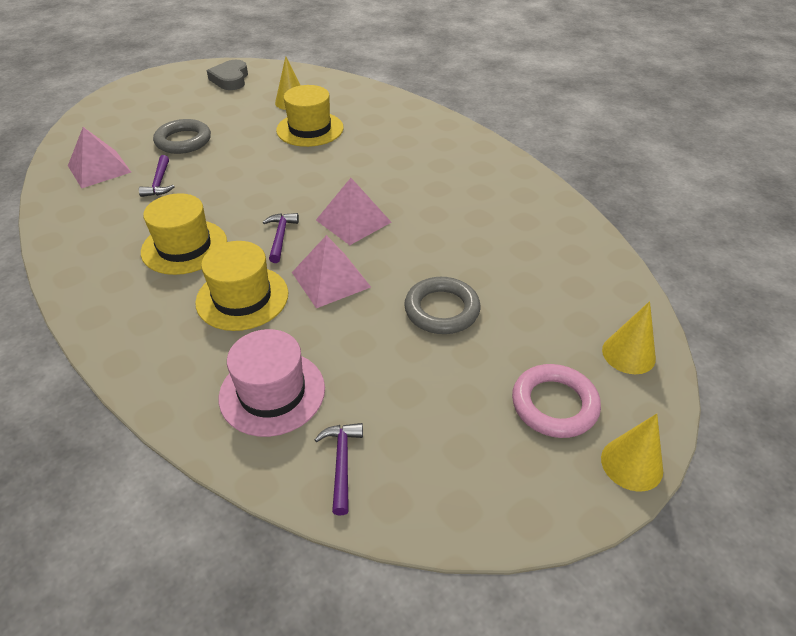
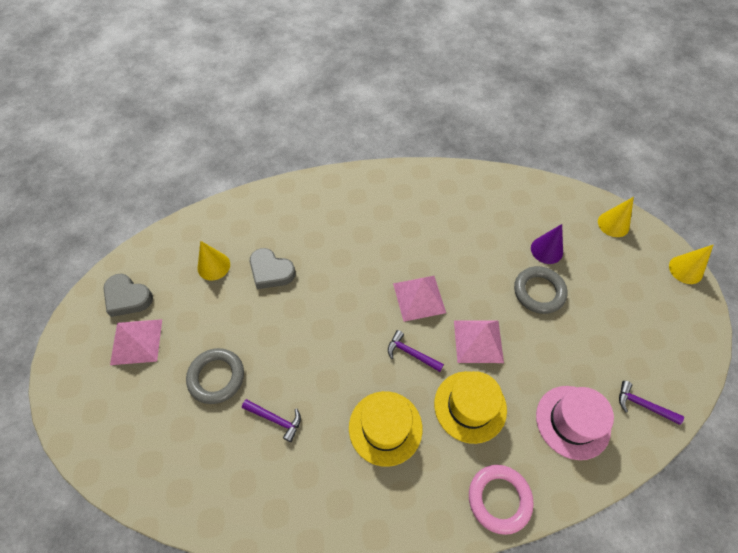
camera: 60 degrees left, 15 degrees up
(99, 168) = (213, 468): pink pyramid -> pink pyramid (136, 341)
(310, 129) = (271, 271): yellow hat -> grey heart
(514, 299) = (546, 250): none -> purple cone
(554, 404) = (636, 279): pink ring -> pink ring (499, 499)

